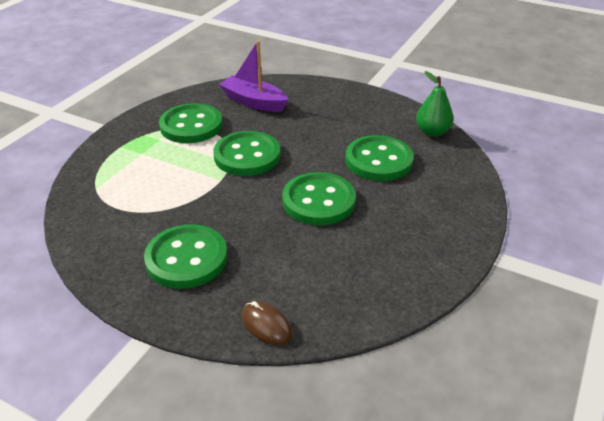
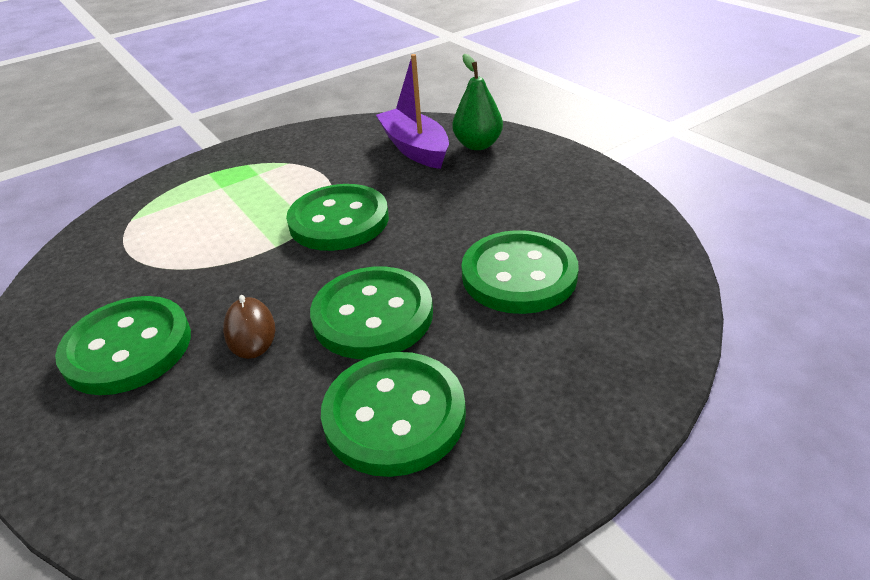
camera: 30 degrees right, 0 degrees up
(191, 126) = (310, 164): green button -> green button (394, 415)
(266, 325) = (116, 499): brown mouse -> brown mouse (250, 331)
(432, 132) = (648, 250): green pear -> green pear (478, 145)

